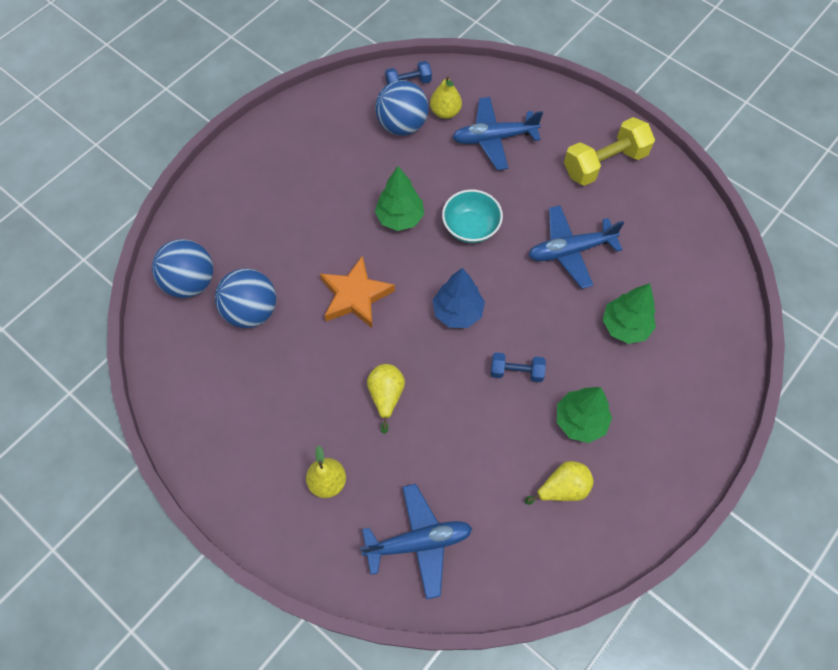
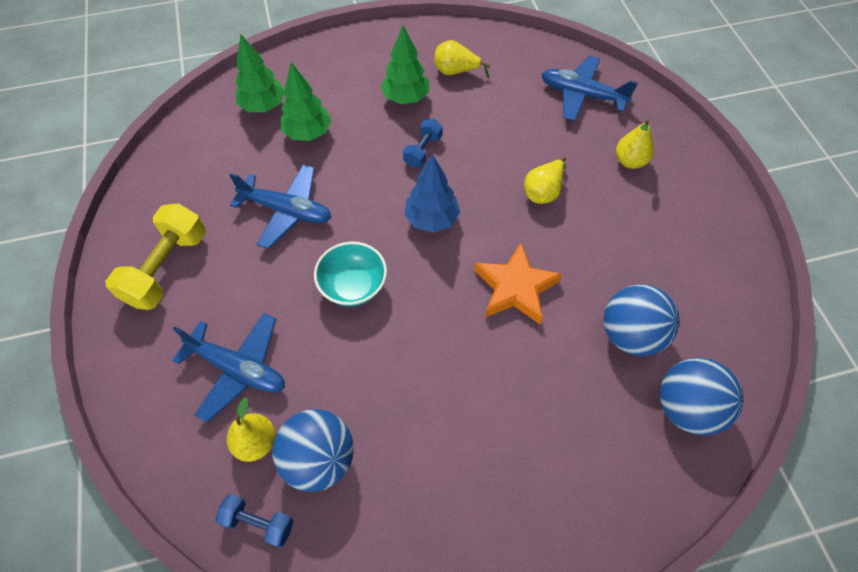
camera: 145 degrees left, 5 degrees down
(400, 218) = (414, 340): green tree -> green tree (263, 106)
(516, 372) = (423, 151): blue dumbbell -> blue dumbbell turned 75 degrees clockwise
(604, 163) = (167, 268): yellow dumbbell -> yellow dumbbell turned 75 degrees counterclockwise

